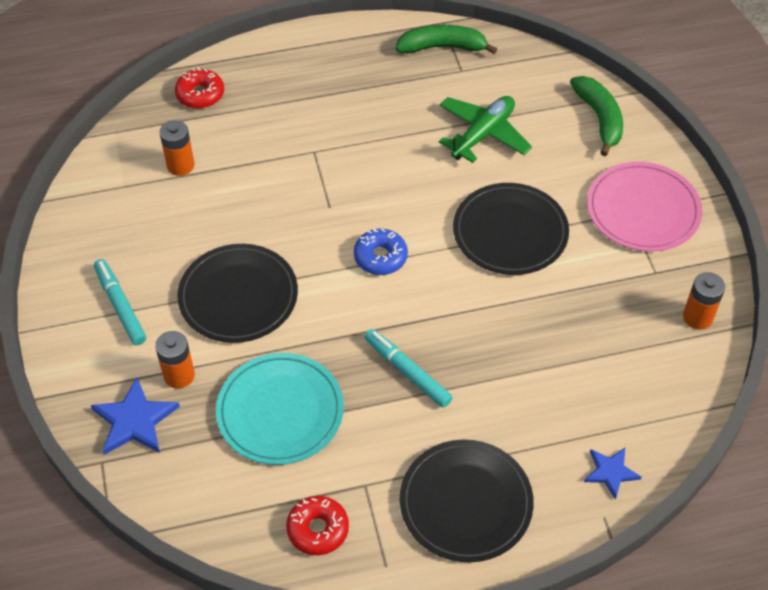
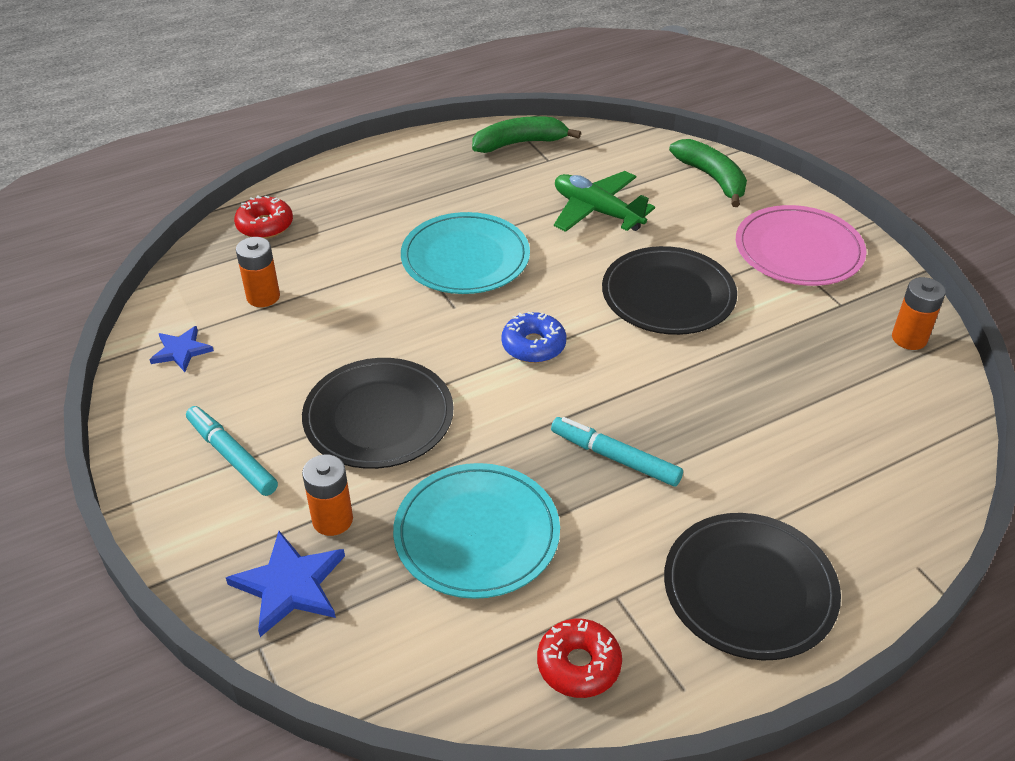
camera: 15 degrees left, 10 degrees down
(354, 160) = (465, 258): none -> turquoise plate
(483, 134) = (597, 211): green plane -> green plane turned 75 degrees counterclockwise
(610, 472) = (900, 515): blue star -> blue star (181, 350)

